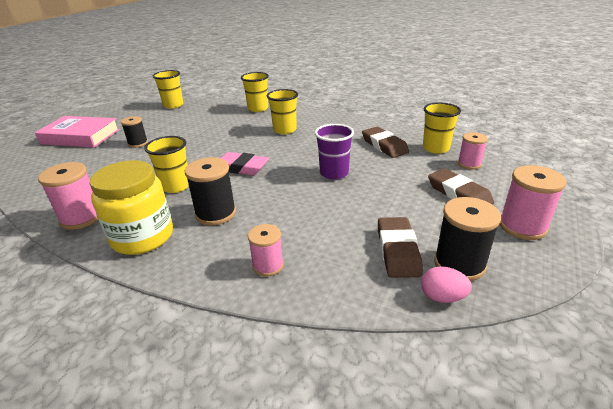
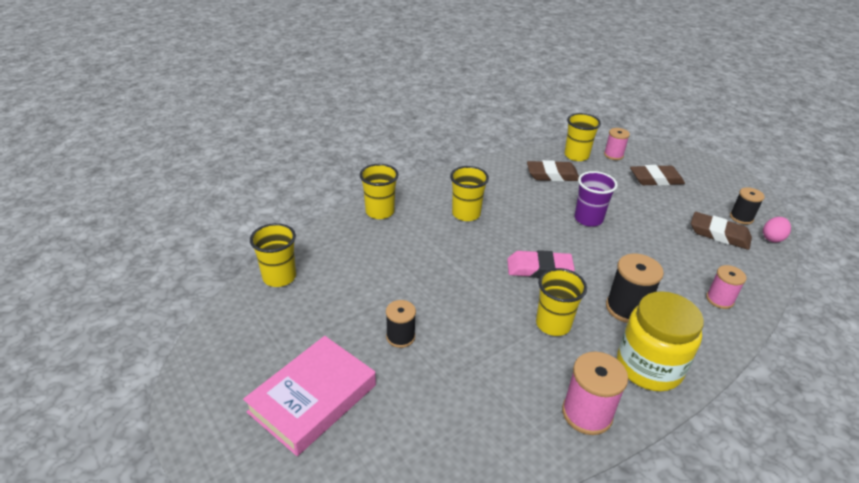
camera: 65 degrees left, 5 degrees up
(241, 168) = (539, 268): pink eraser -> pink eraser turned 45 degrees clockwise
(459, 264) = (741, 218): black spool -> black spool, size x0.65
(522, 226) = (708, 177): pink spool -> none

